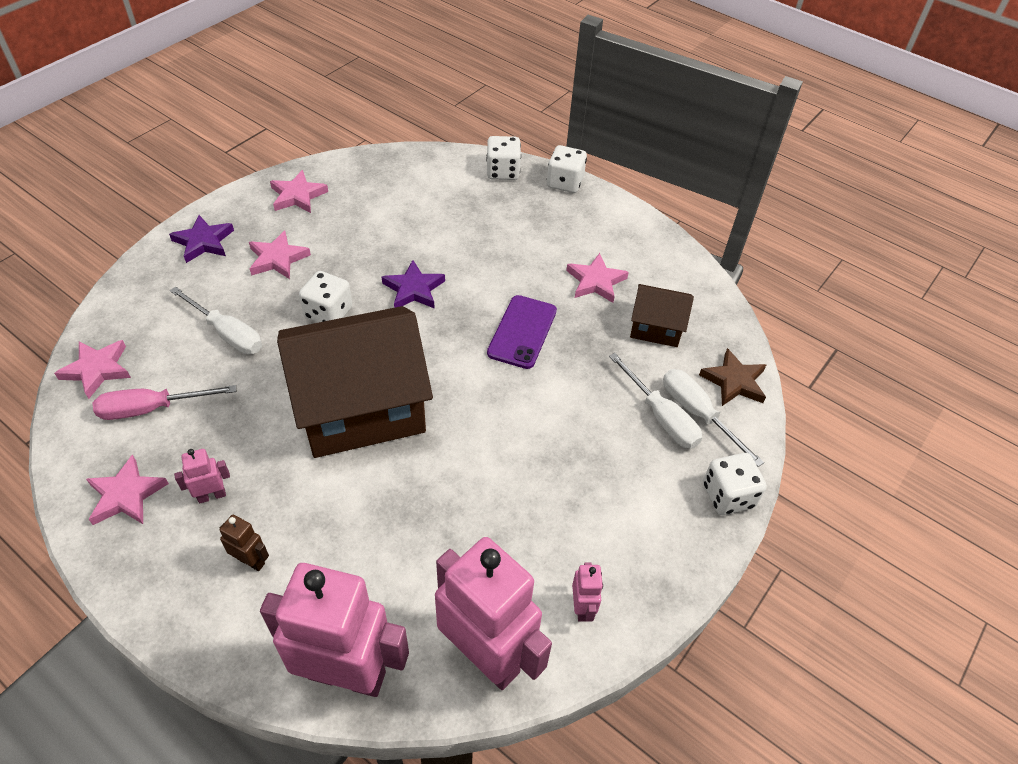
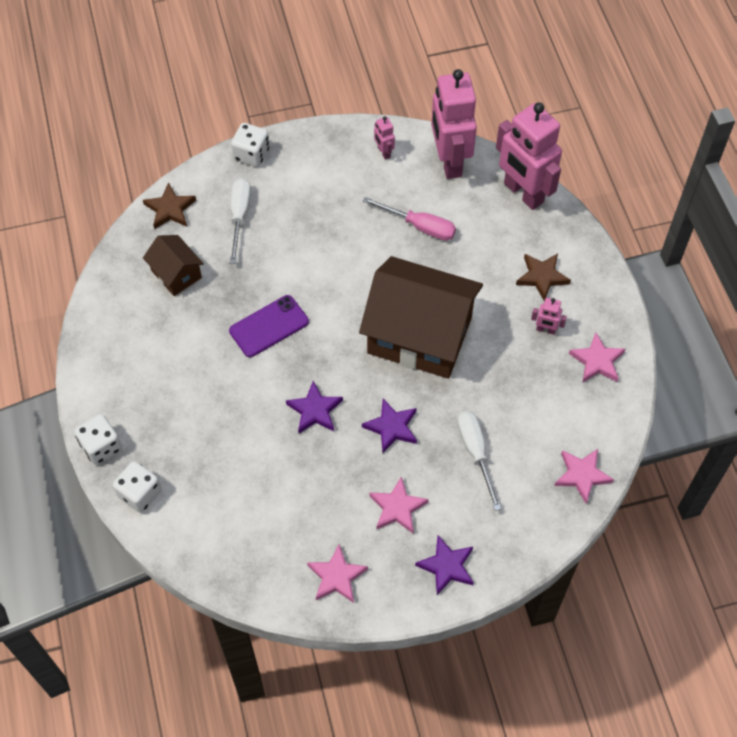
camera: 140 degrees left, 10 degrees up
(152, 409) = (556, 417): pink screwdriver -> pink screwdriver (420, 226)
(251, 561) = (542, 277): brown robot -> brown star
(328, 313) = (391, 427): white dice -> purple star
(582, 608) = (383, 152): pink robot -> pink robot turned 60 degrees counterclockwise
(596, 281) = (178, 335): pink star -> none
(697, 413) = (216, 205): white screwdriver -> none

